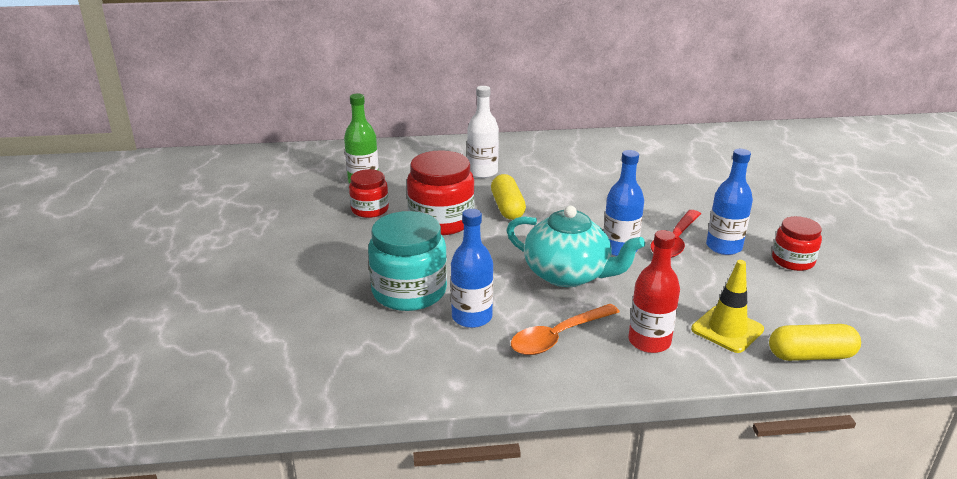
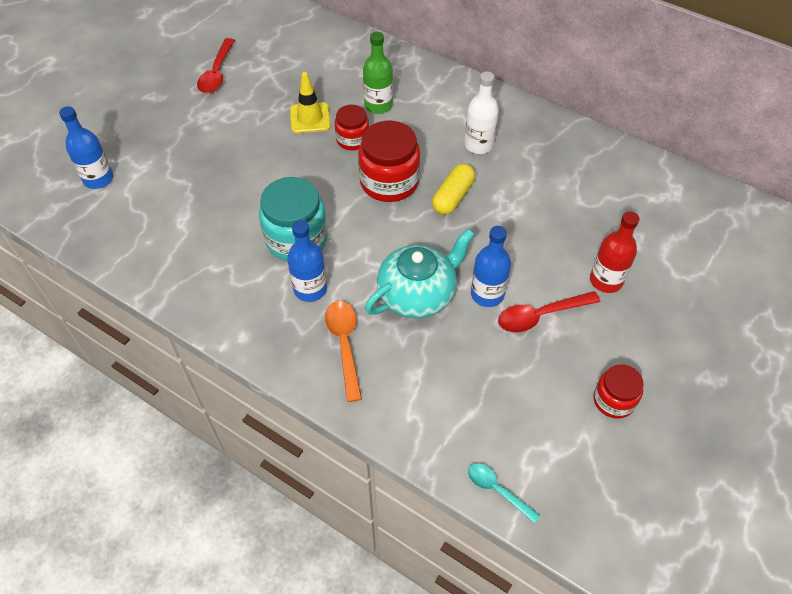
camera: 40 degrees right, 25 degrees up
(163, 220) = (217, 73): none -> red spoon
(558, 337) = (344, 345): orange spoon -> orange spoon turned 75 degrees clockwise
(568, 274) = (418, 294): turquoise teapot -> turquoise teapot turned 105 degrees counterclockwise
(649, 341) = (399, 393): red bottle -> red bottle (606, 280)
(724, 247) = (574, 347): blue bottle -> blue bottle (98, 179)
(727, 329) = (467, 423): yellow traffic cone -> yellow traffic cone (310, 118)
(811, 355) = (497, 490): yellow capsule -> turquoise spoon

